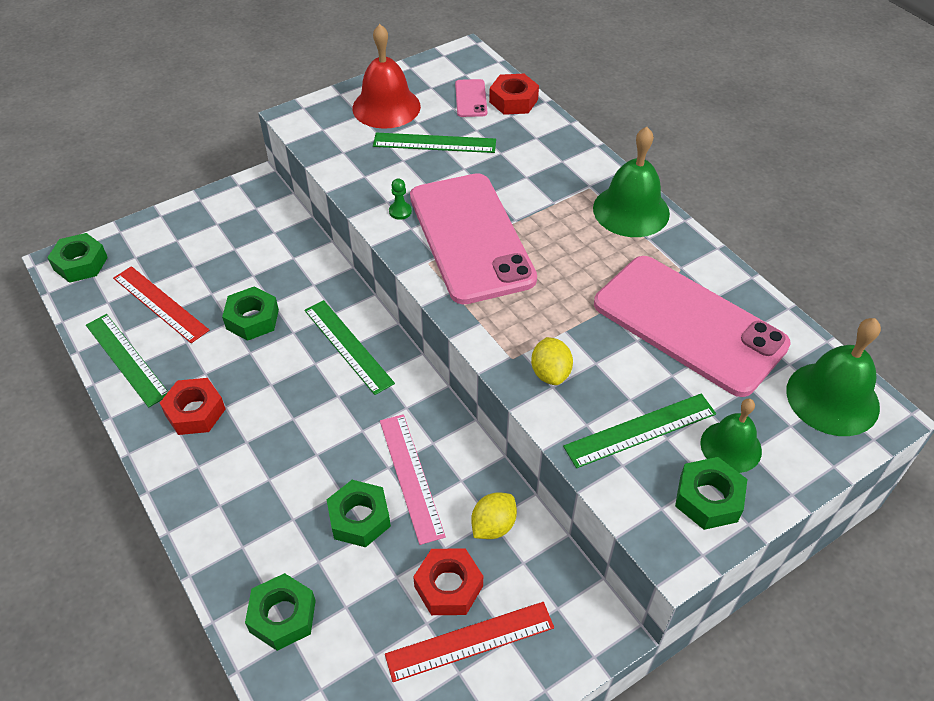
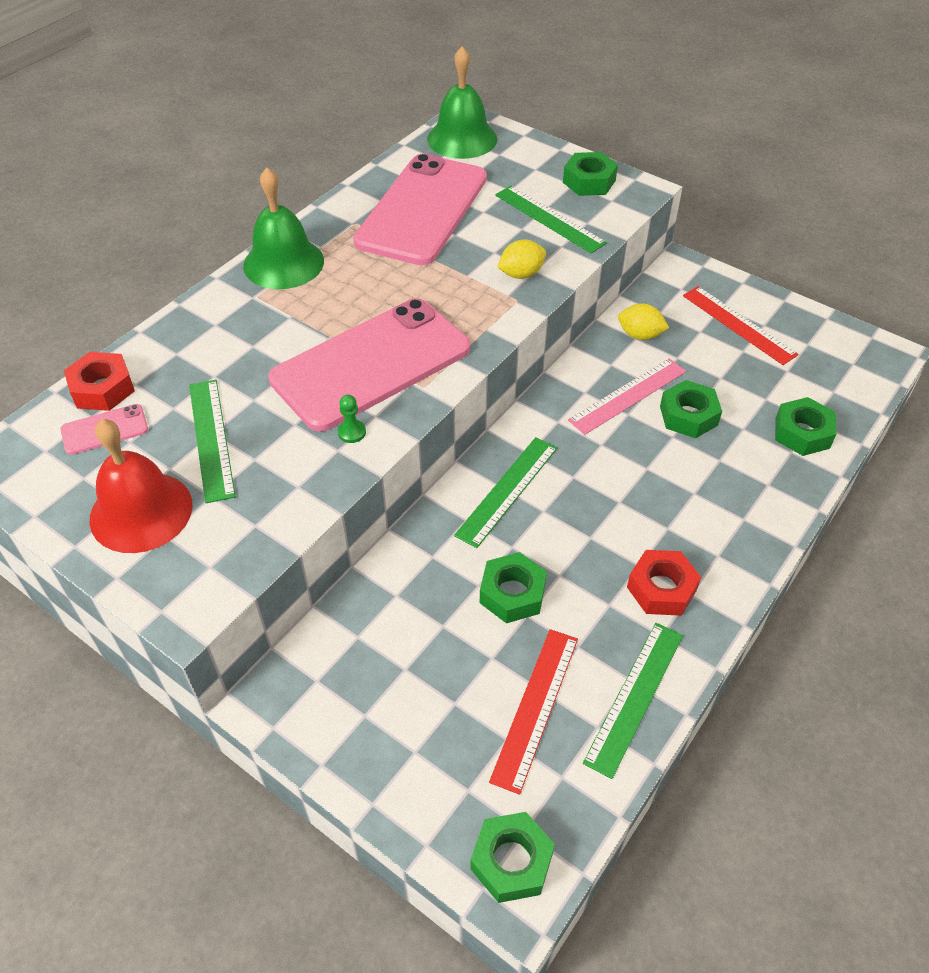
camera: 110 degrees left, 0 degrees up
(448, 586) = (707, 346): red nut -> none
(731, 446) = (536, 177): green bell -> none

